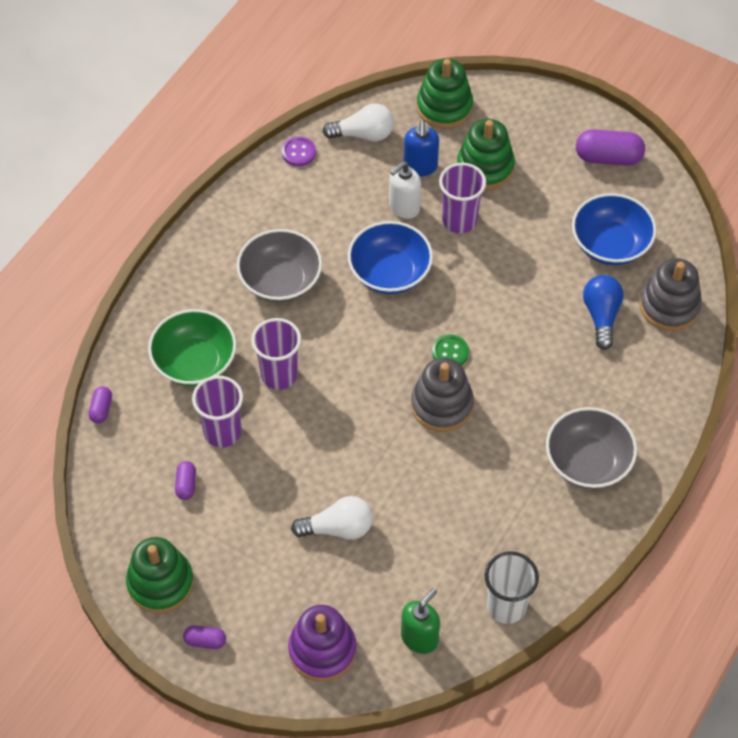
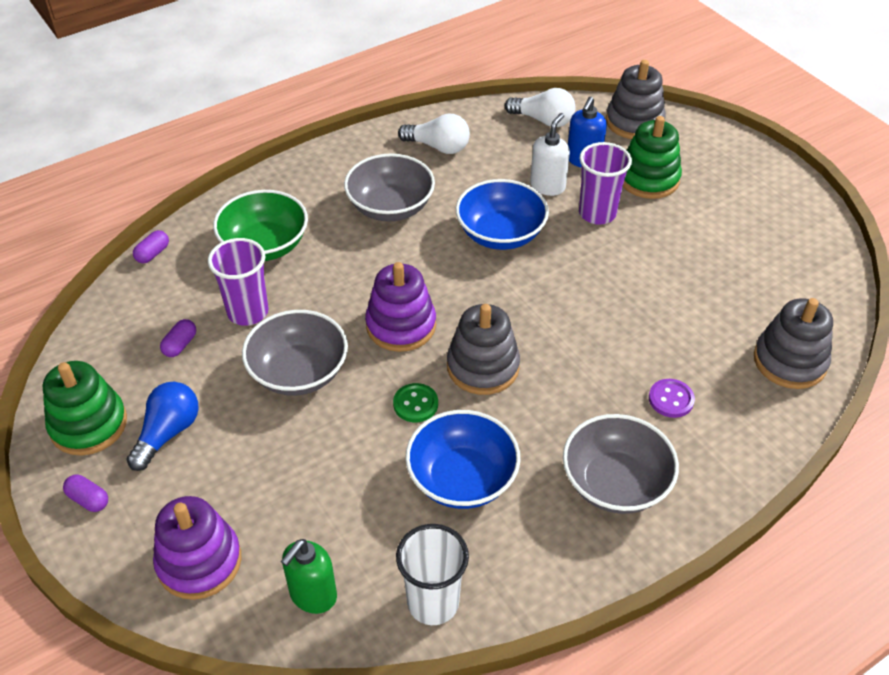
camera: 25 degrees right, 10 degrees down
(279, 375) = (336, 283): purple cup -> none
(298, 152) = (474, 116): purple button -> purple button (671, 399)
(299, 469) = (299, 372): none -> grey bowl
(338, 528) = (299, 443): white light bulb -> white light bulb (438, 147)
(356, 394) = (401, 325): none -> purple stacking toy
(404, 207) = (547, 186): white soap dispenser -> white soap dispenser turned 135 degrees clockwise
(419, 638) = (313, 595): green soap dispenser -> green soap dispenser turned 150 degrees clockwise
(444, 107) = (634, 122): green stacking toy -> grey stacking toy
(450, 352) = (520, 322): green button -> green button (415, 404)
(601, 316) = (705, 344): blue light bulb -> blue light bulb (168, 433)
(608, 157) = (783, 209): purple capsule -> none
(610, 244) = (748, 283): blue bowl -> blue bowl (462, 478)

